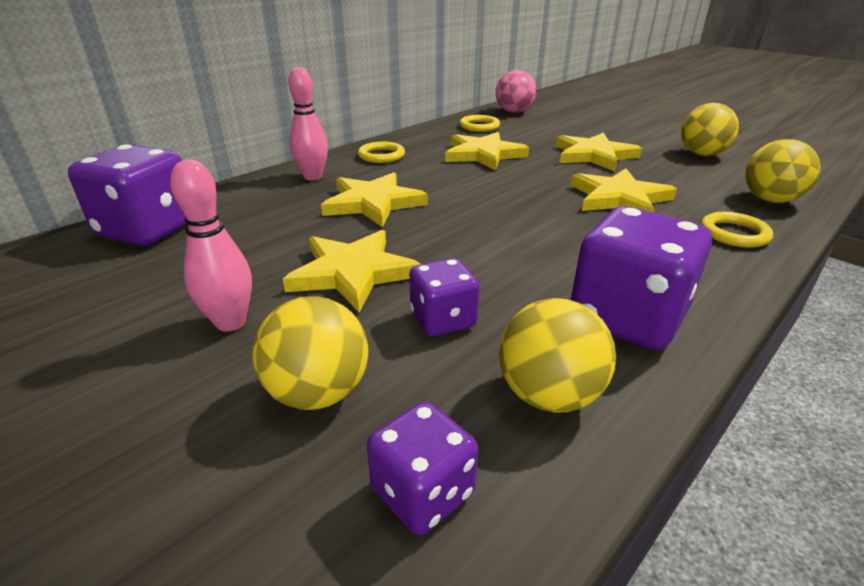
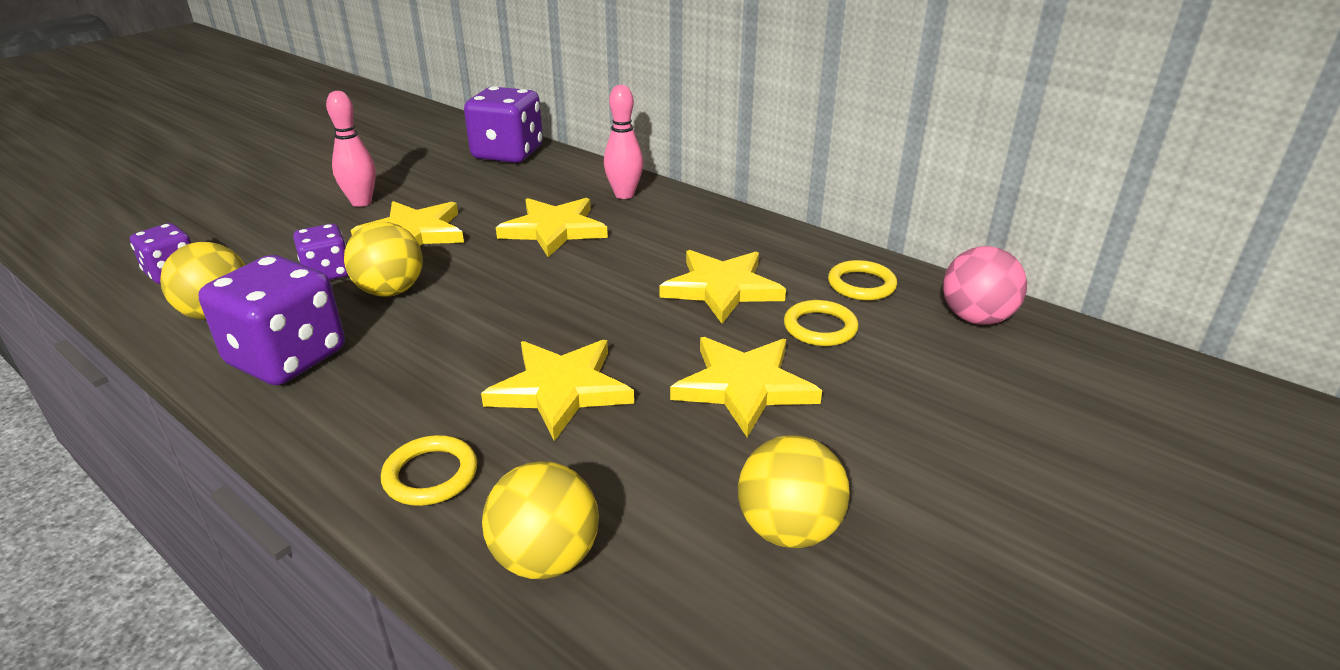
camera: 85 degrees right, 0 degrees up
(318, 392) = (272, 237): yellow ball -> yellow ball (391, 291)
(381, 156) = (699, 222): yellow ring -> yellow ring (820, 327)

